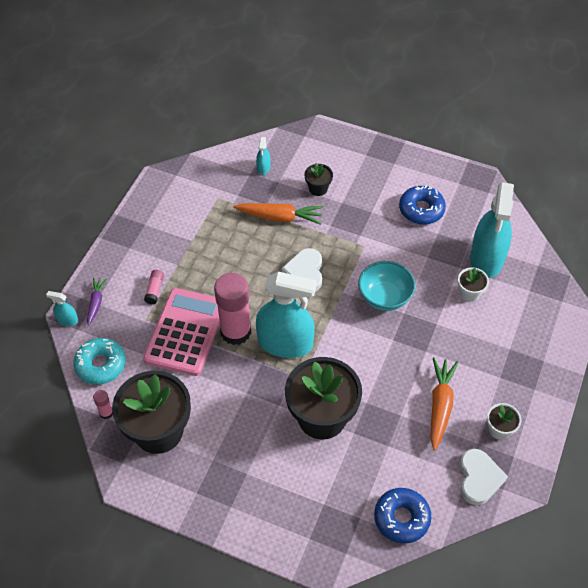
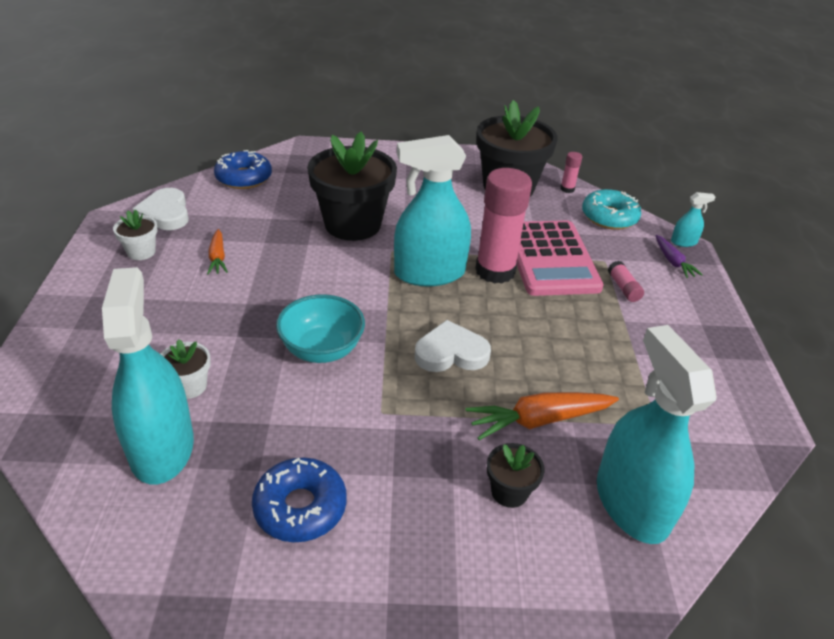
camera: 155 degrees right, 15 degrees down
(263, 167) = (631, 503): turquoise spray bottle -> turquoise spray bottle, size x2.41
(305, 272) = (451, 353): white heart -> white heart turned 75 degrees counterclockwise
(440, 405) = (218, 257): orange carrot -> orange carrot, size x0.59

